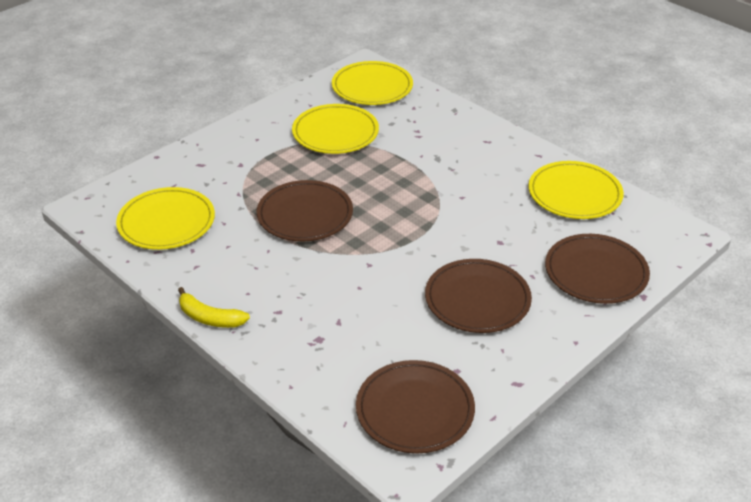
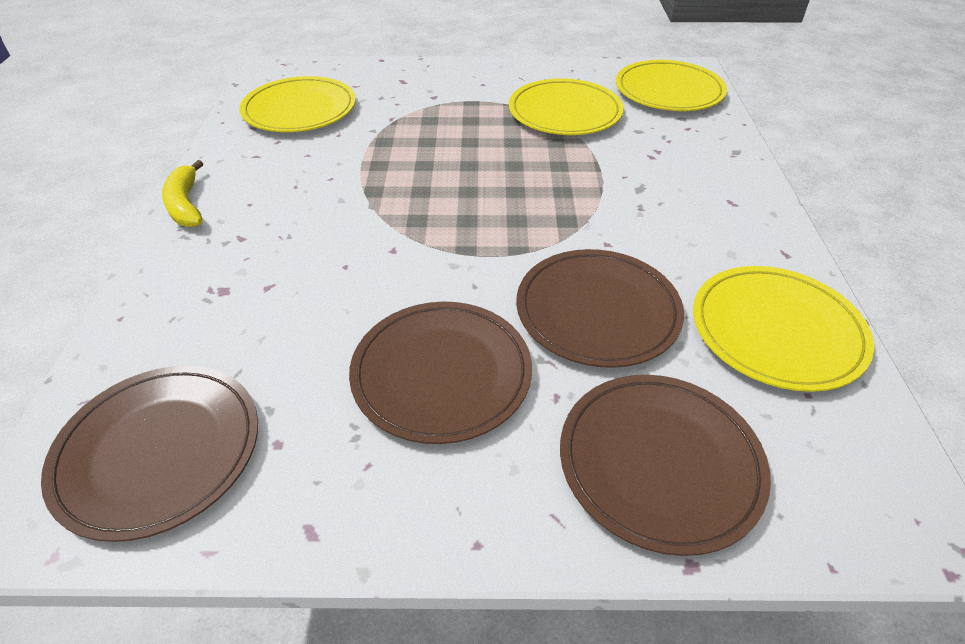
camera: 45 degrees right, 5 degrees up
(305, 214) = (415, 166): brown plate -> brown plate (597, 311)

